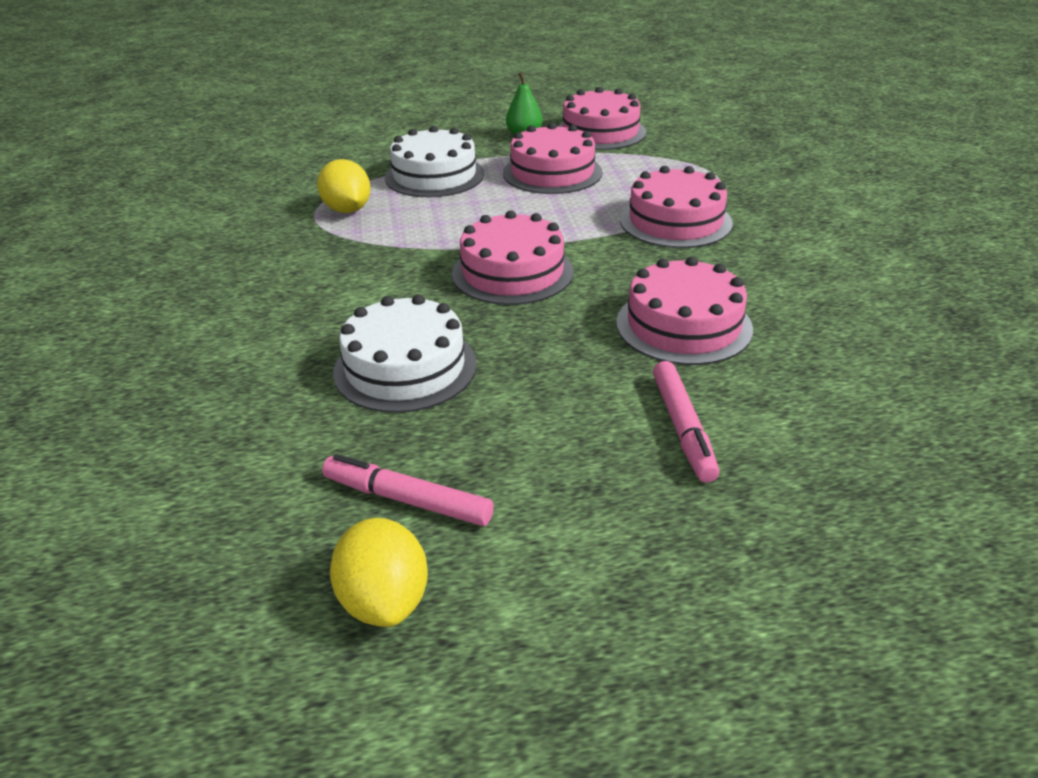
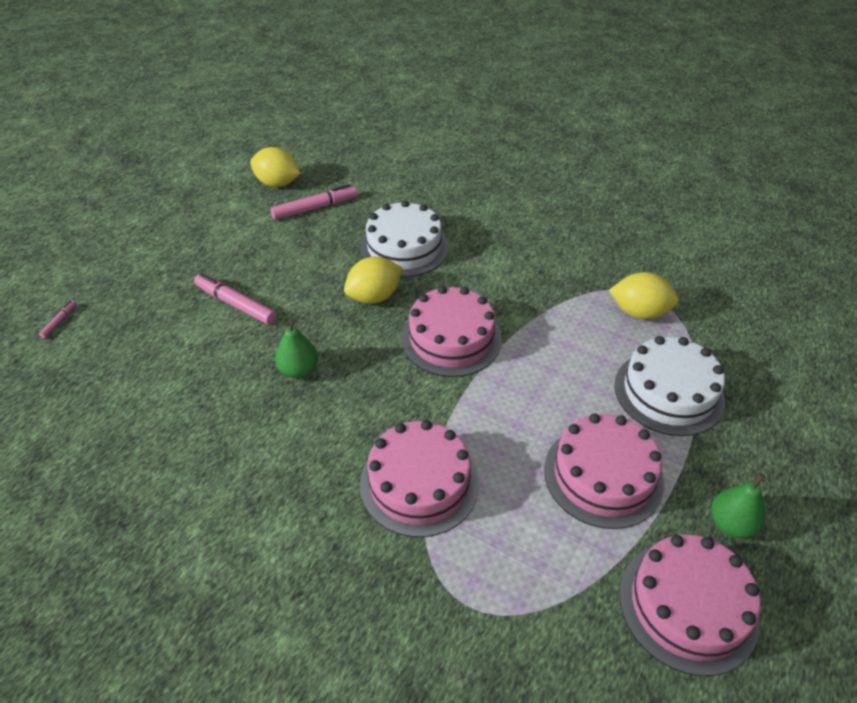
camera: 130 degrees right, 10 degrees up
(520, 341) = (374, 297): none -> yellow lemon
(683, 325) = (299, 370): pink cake -> green pear
(972, 566) = (59, 321): none -> pink marker

